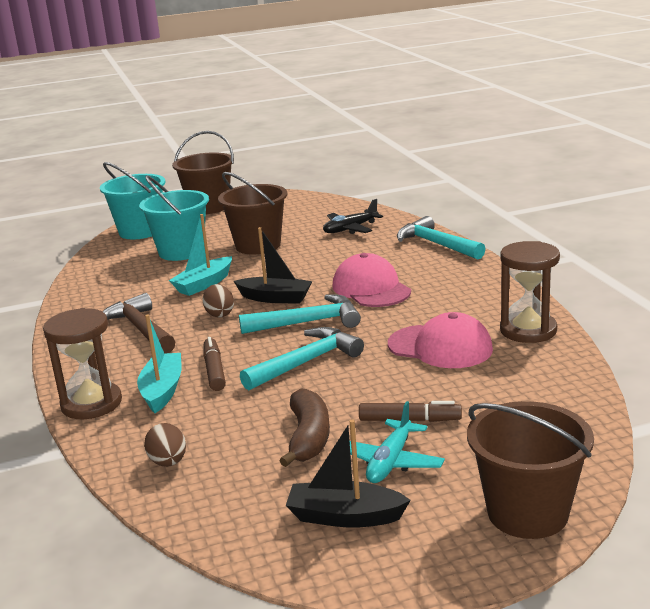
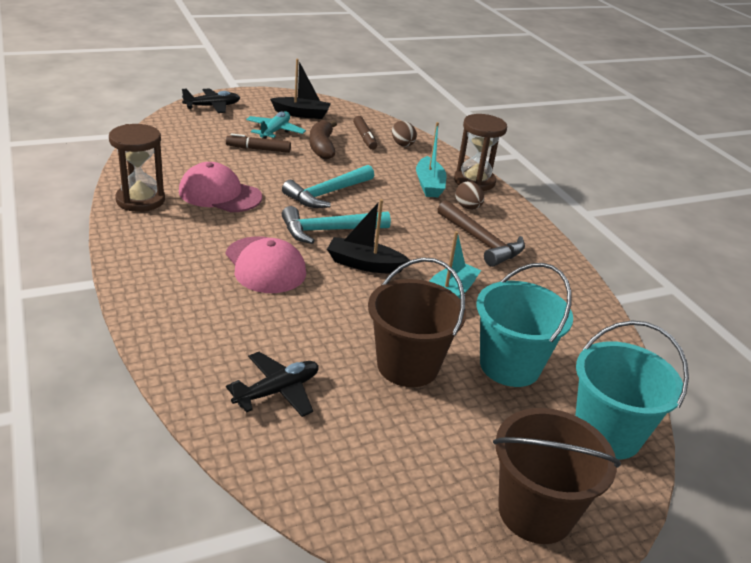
camera: 170 degrees right, 10 degrees up
(214, 370) = (397, 195): brown marker -> brown marker (364, 137)
(219, 314) = (415, 250): brown egg -> brown egg (467, 207)
(437, 244) = (166, 334): turquoise hammer -> none
(527, 513) = (212, 106): brown bucket -> black plane

